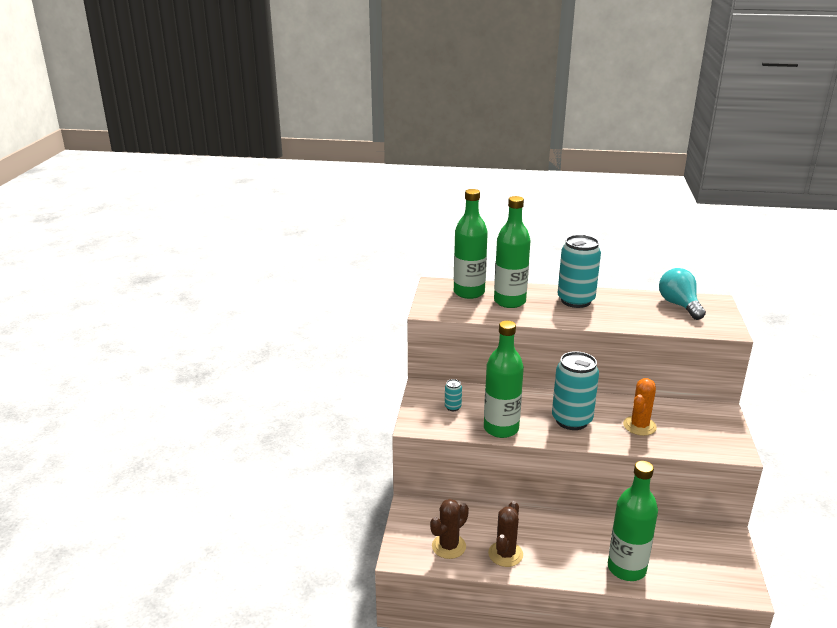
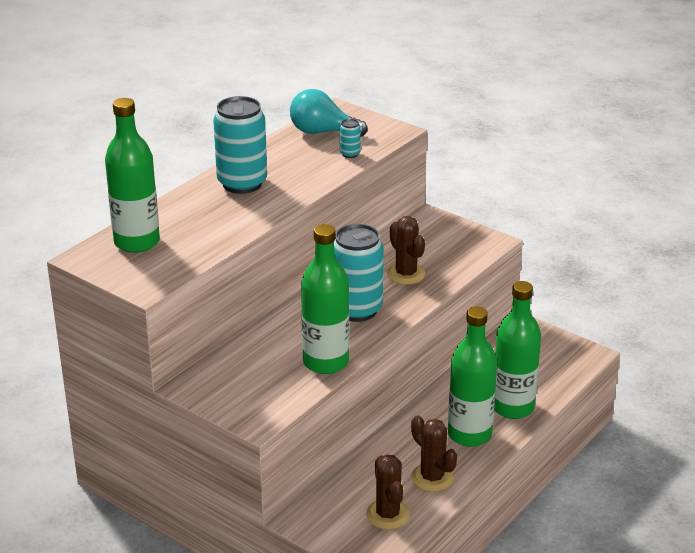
camera: 60 degrees left, 5 degrees up
(453, 407) = (252, 380): turquoise can -> turquoise can (350, 154)
(509, 301) = (193, 224): green bottle -> green bottle (469, 434)
(639, 426) = (406, 274): orange cactus -> brown cactus

